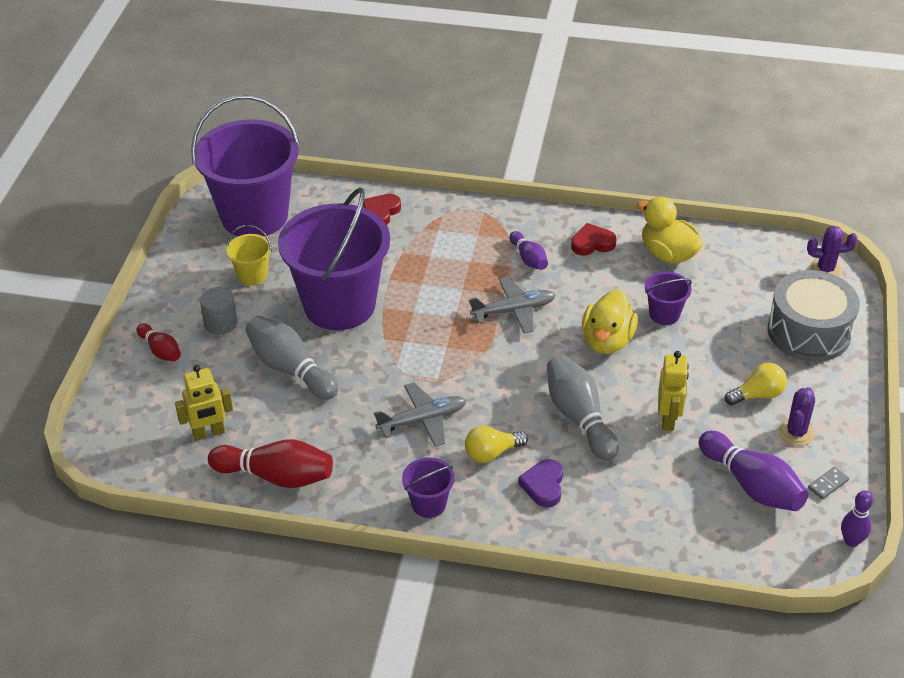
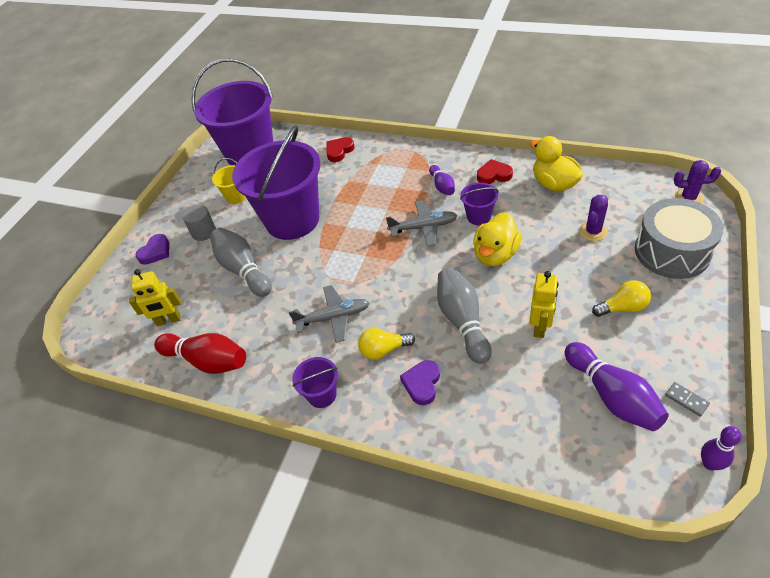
camera: 15 degrees right, 5 degrees up
(161, 350) = (156, 252): red bowling pin -> purple heart
(664, 314) = (546, 233): purple bucket -> purple bucket (479, 216)
(796, 432) = (657, 345): purple cactus -> purple cactus (593, 231)
(828, 484) = (686, 400): grey domino -> grey domino turned 75 degrees clockwise

